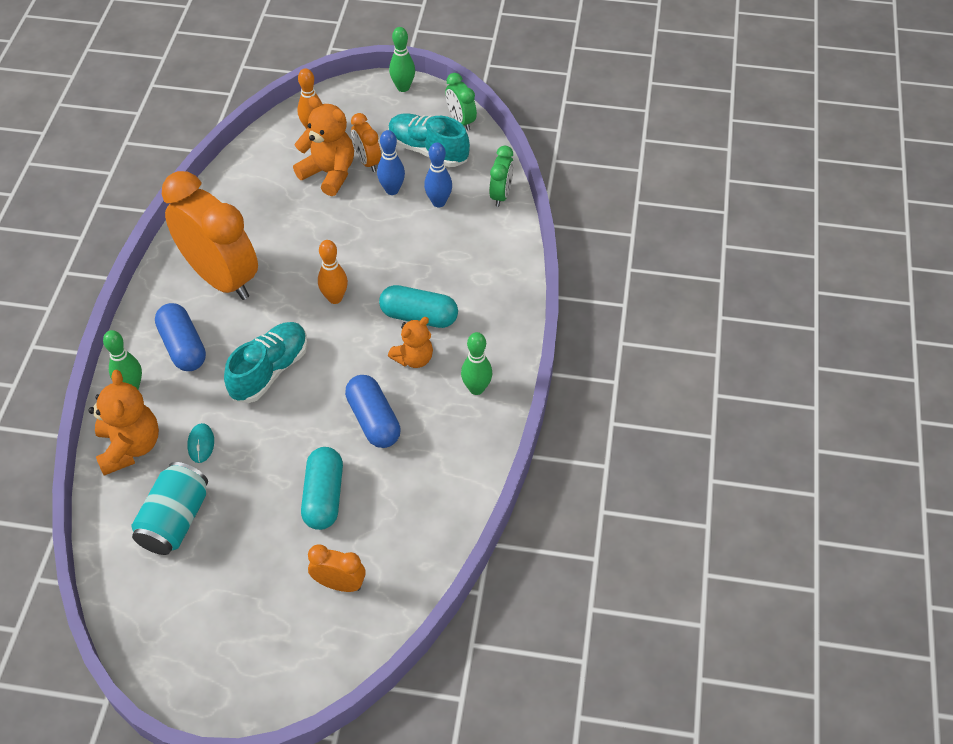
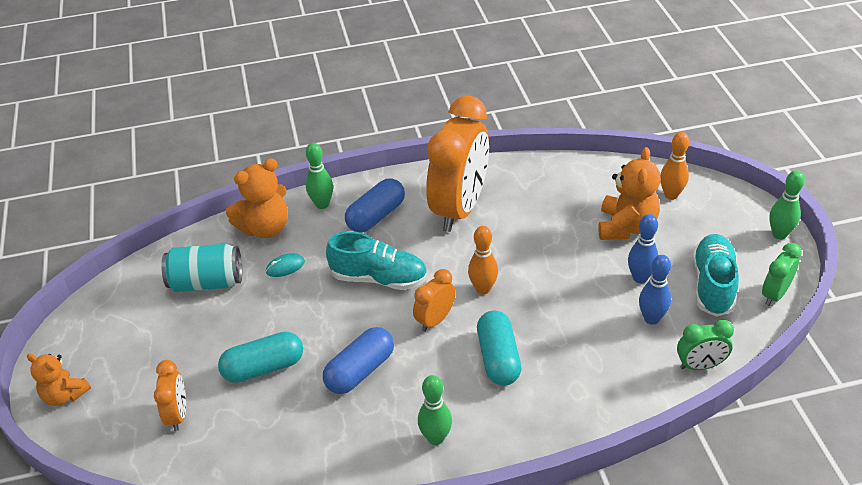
camera: 70 degrees right, 10 degrees down
(367, 161) = (661, 246): orange clock -> orange clock (435, 320)
(414, 358) = (446, 373): orange teddy bear -> orange teddy bear (65, 395)

